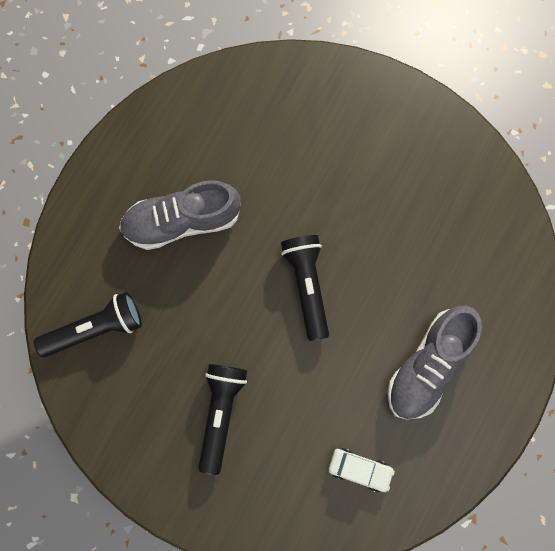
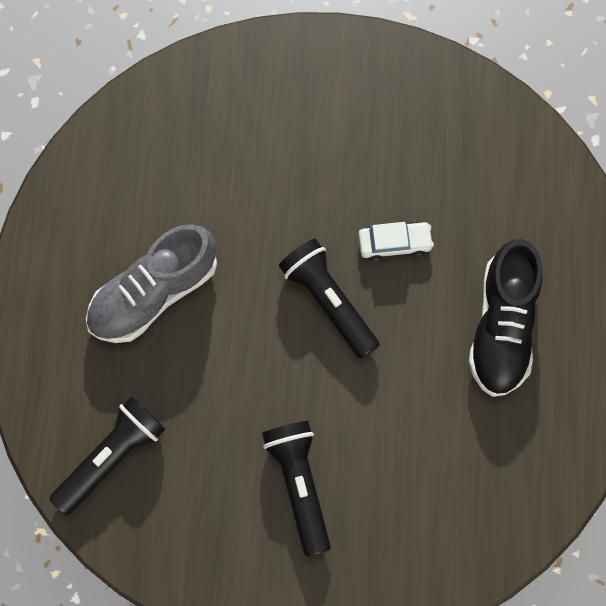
camera: 25 degrees left, 5 degrees down
(359, 469) = (482, 474): white car -> white car (394, 243)
(428, 365) = (502, 327): grey shoe -> black shoe

